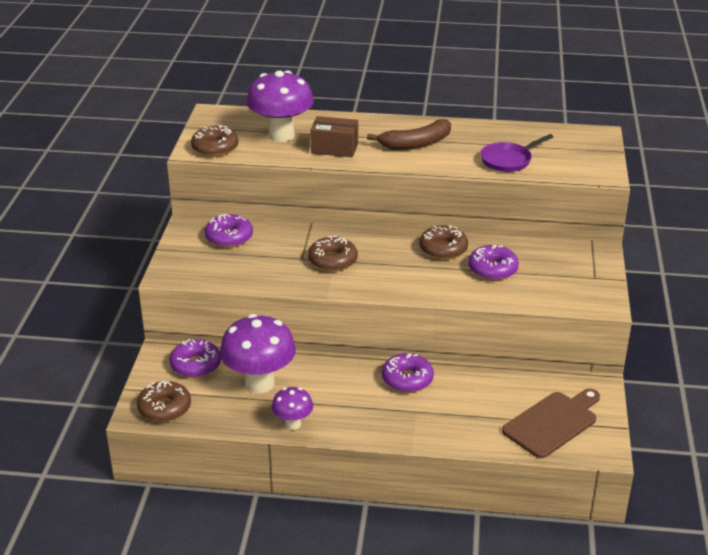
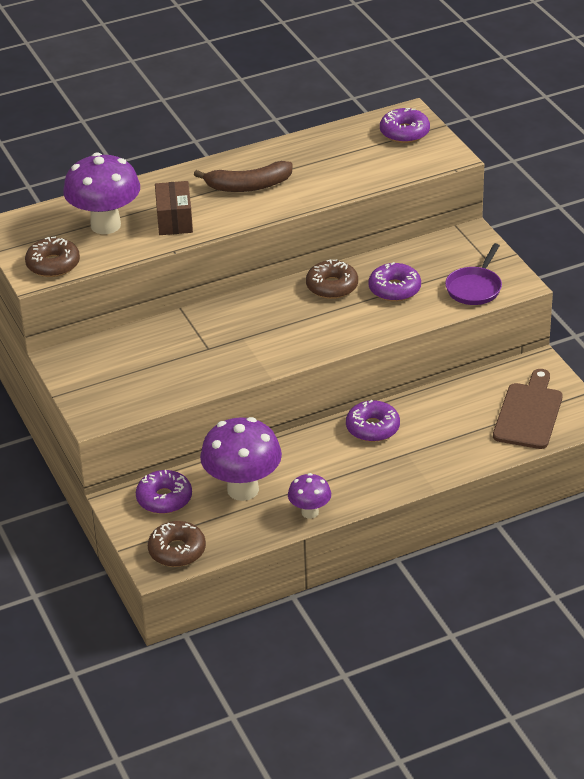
camera: 30 degrees left, 5 degrees up
(229, 237) = (114, 355): purple donut -> purple donut (404, 132)
(333, 261) = (240, 339): brown donut -> none
(334, 148) = (174, 220): brown box -> brown box turned 75 degrees counterclockwise
(415, 143) = (248, 186): brown banana -> brown banana turned 45 degrees clockwise
(508, 160) = (352, 172): purple pan -> purple pan (474, 288)

